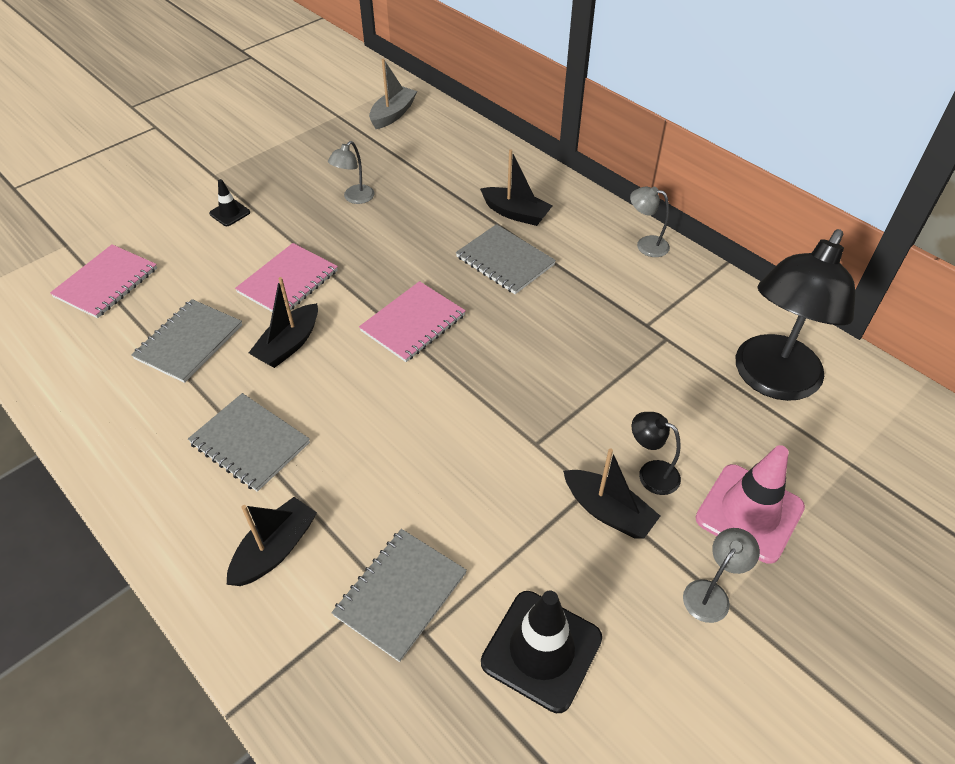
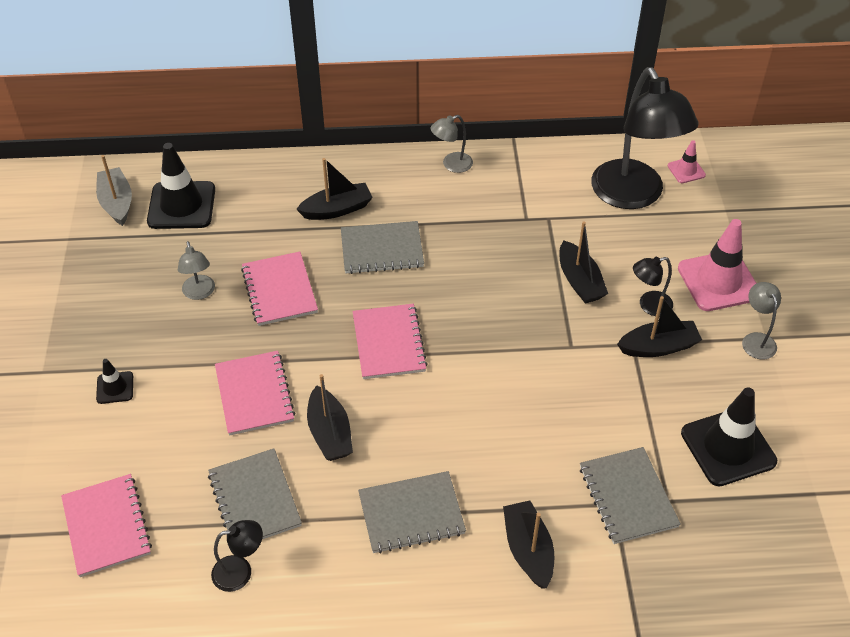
camera: 50 degrees left, 0 degrees up
(116, 375) = (240, 571): none -> black lamp
(401, 234) = (279, 290): none -> pink notebook
(425, 141) = (181, 205): none -> black traffic cone
(619, 403) = (579, 281): none -> black boat
(859, 401) = (686, 170): none -> pink traffic cone

